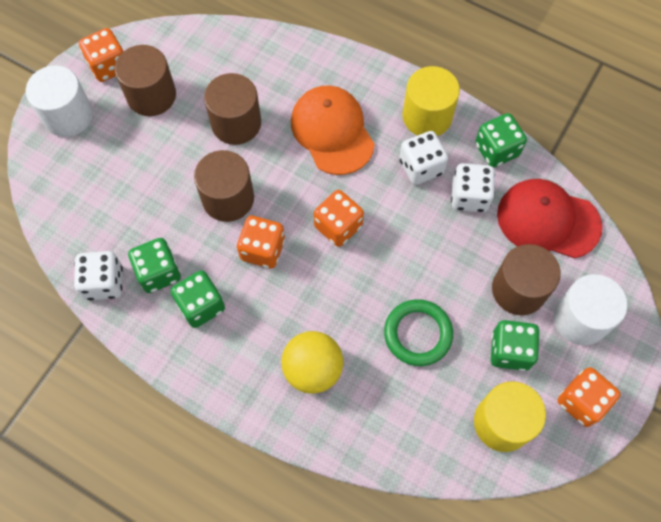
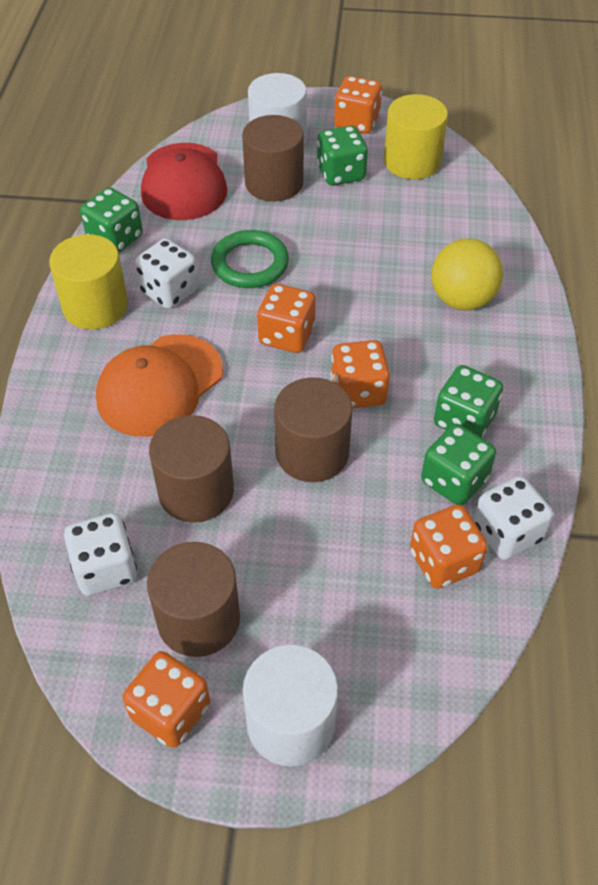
camera: 115 degrees left, 15 degrees down
(108, 235) = (444, 561): none -> orange dice
(418, 334) = (368, 236): green ring -> green ring (250, 264)
(469, 196) = (187, 243): white dice -> white dice (105, 569)

